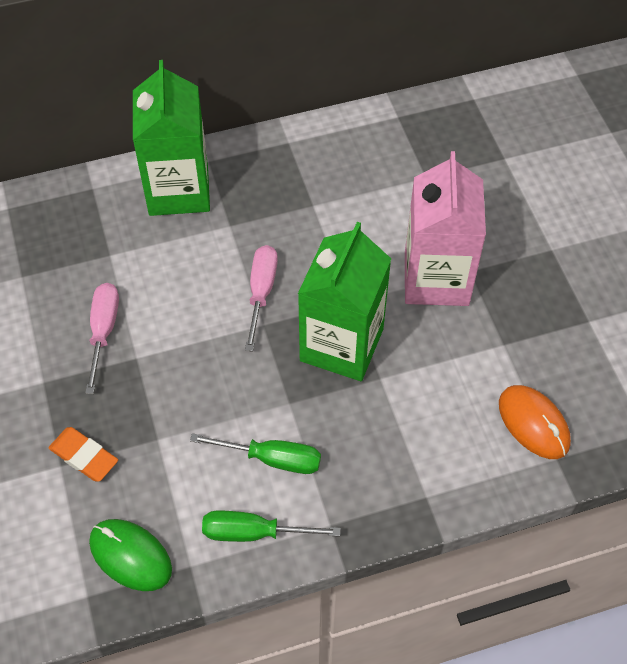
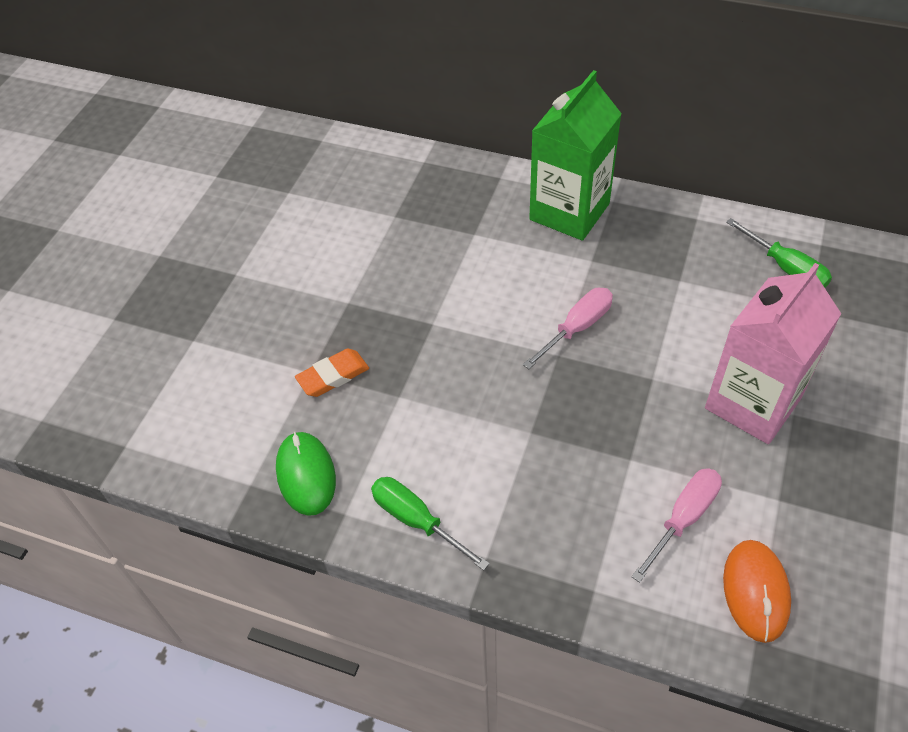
camera: 40 degrees right, 5 degrees down
(84, 456) = (333, 376): orange eraser -> orange eraser turned 75 degrees clockwise
(103, 330) = (424, 289): pink screwdriver -> pink screwdriver (684, 518)
(273, 459) = (480, 470): green screwdriver -> green screwdriver (786, 268)
(341, 345) = (616, 410): green carton -> none

